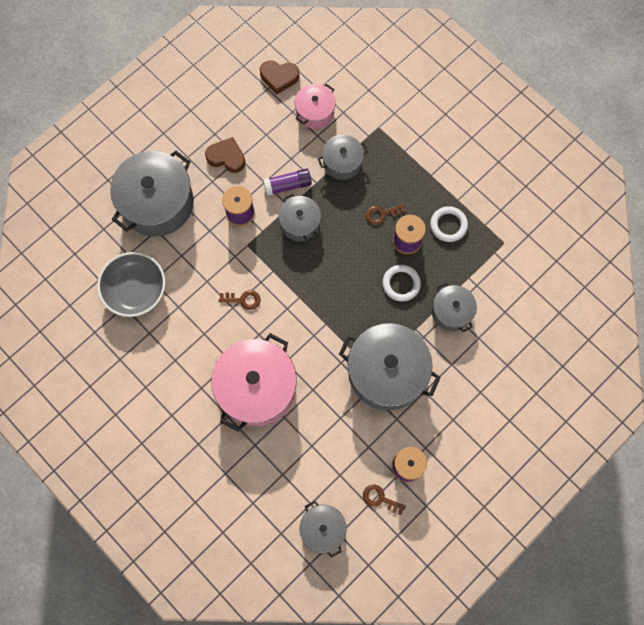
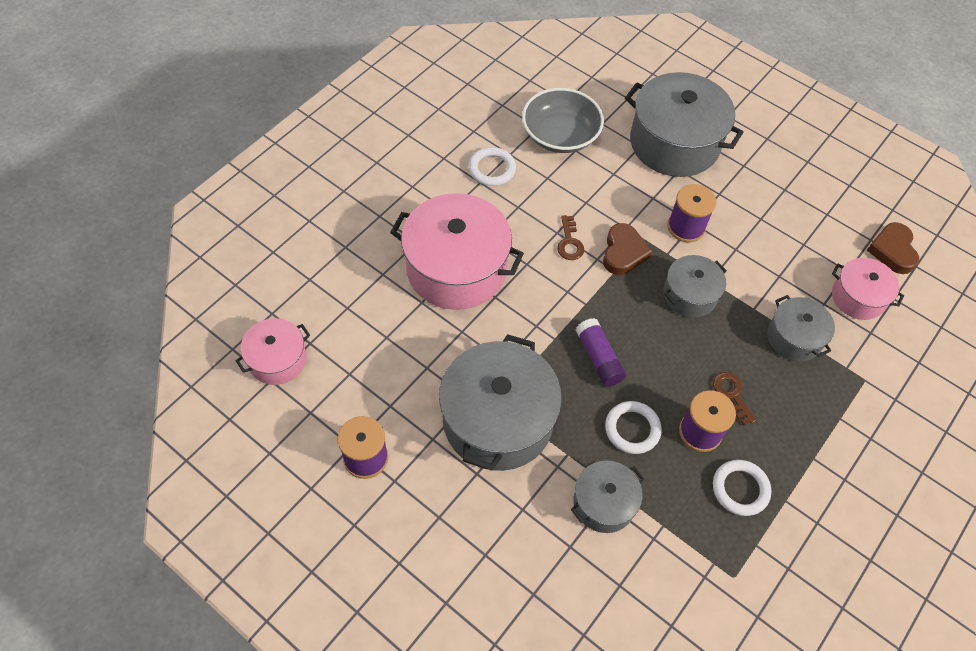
camera: 80 degrees right, 15 degrees down
(163, 349) = (492, 169): none -> white ring
(226, 157) = (757, 205): brown heart -> brown heart (623, 252)
(288, 185) = (739, 276): purple glue stick -> purple glue stick (598, 358)
(322, 529) = (277, 360): grey pot -> pink pot
(380, 499) = (319, 426): brown key -> none

